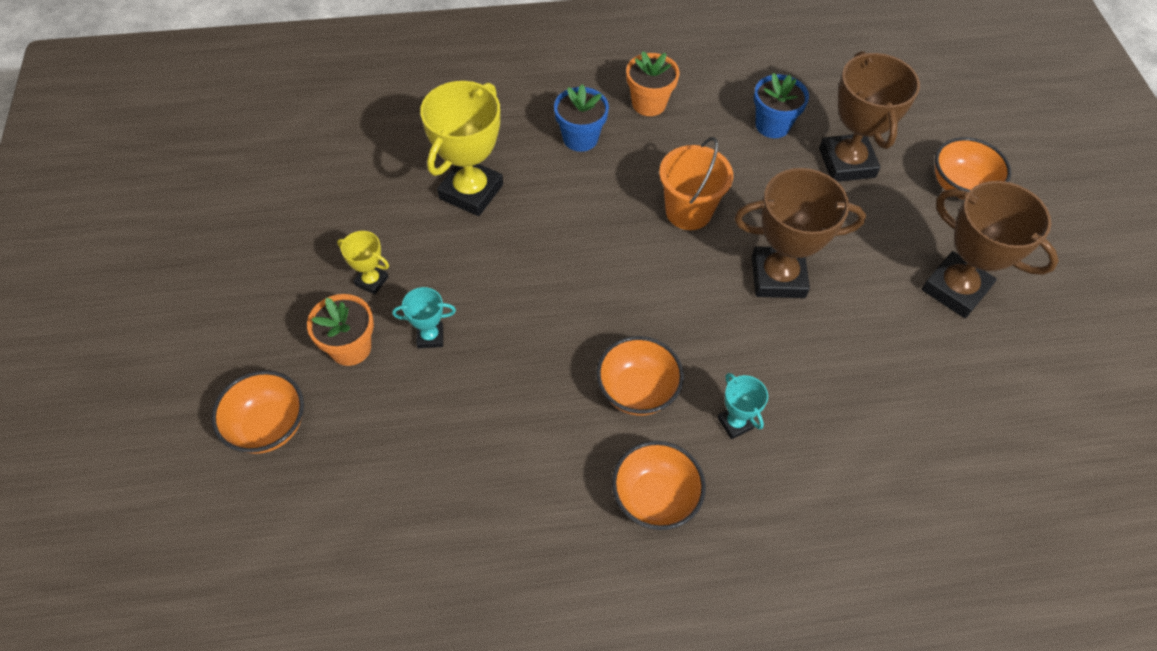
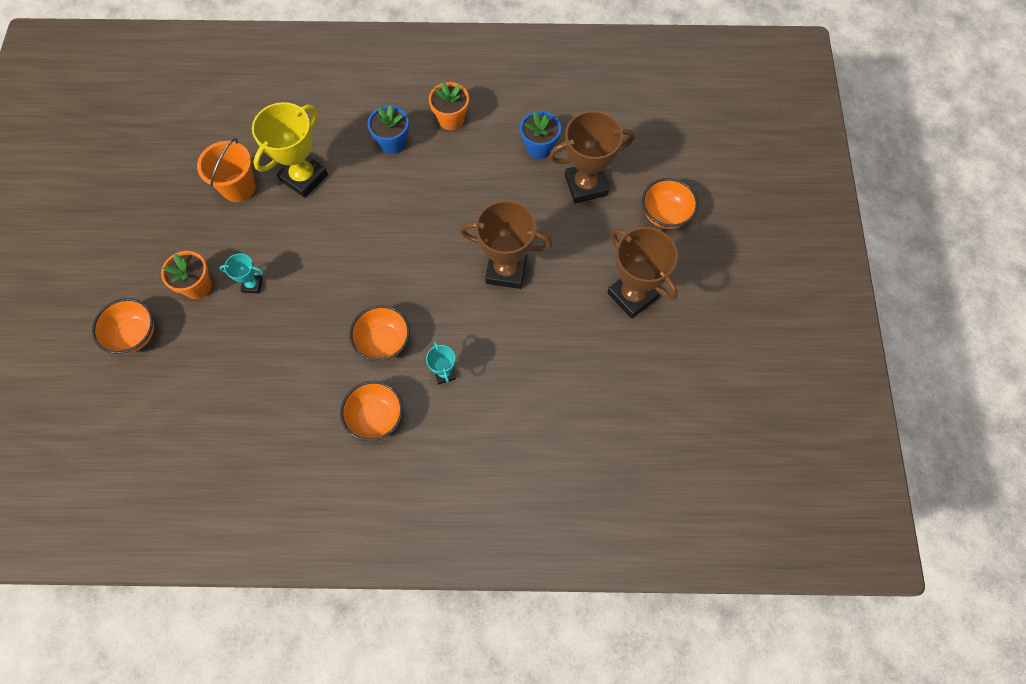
camera: 10 degrees right, 10 degrees up
(371, 281) = (220, 238): yellow trophy -> none
(688, 211) = (456, 211): orange bucket -> orange bucket (238, 187)
(847, 163) = (585, 185): brown trophy -> brown trophy turned 75 degrees clockwise

